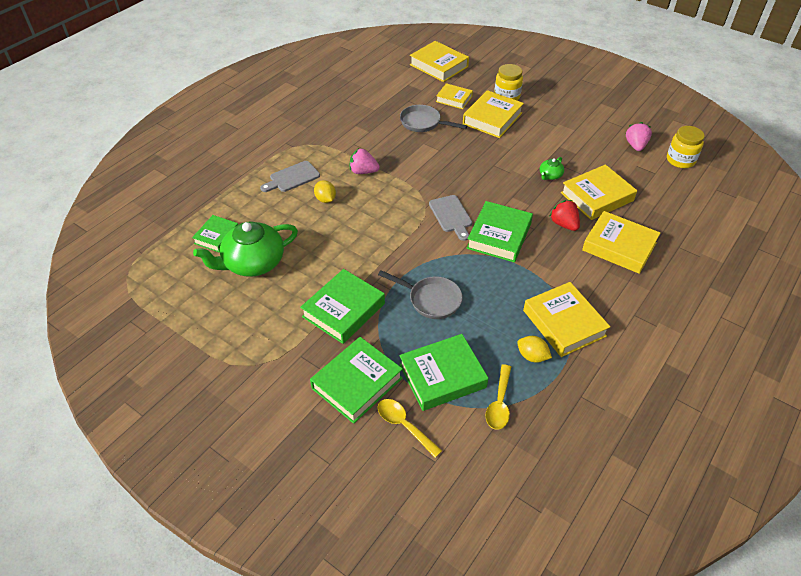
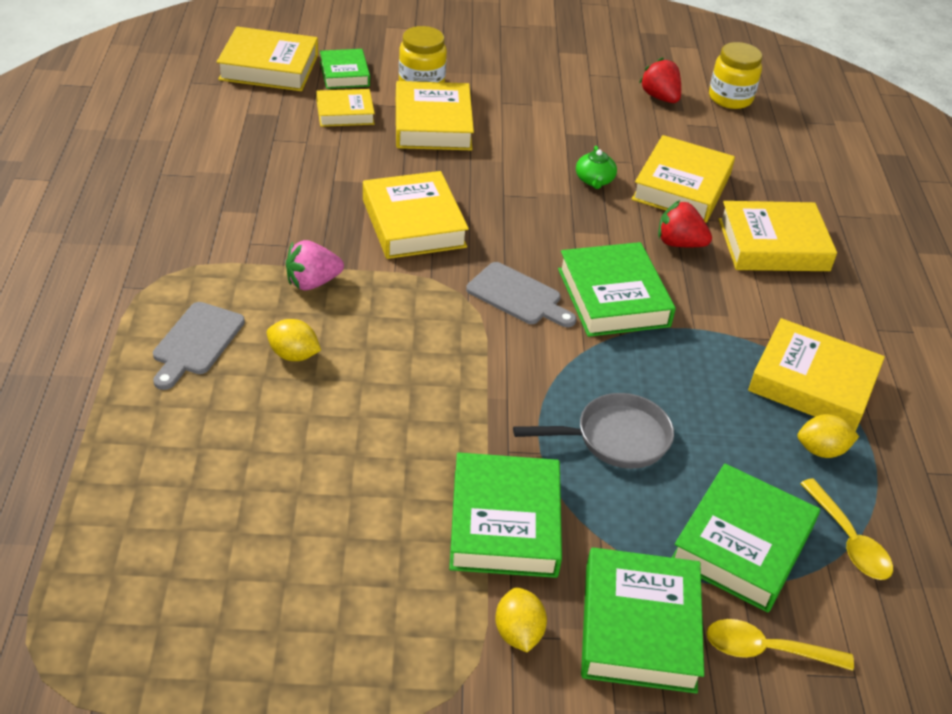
camera: 40 degrees left, 5 degrees down
(217, 236) = (155, 509): green book -> green book (344, 74)
(253, 263) = (272, 522): green teapot -> none
(304, 356) = (518, 633): none -> yellow lemon
(423, 123) = (334, 167): grey pan -> none
(435, 162) = (414, 223): none -> yellow book
(635, 146) = (660, 97): pink strawberry -> red strawberry

